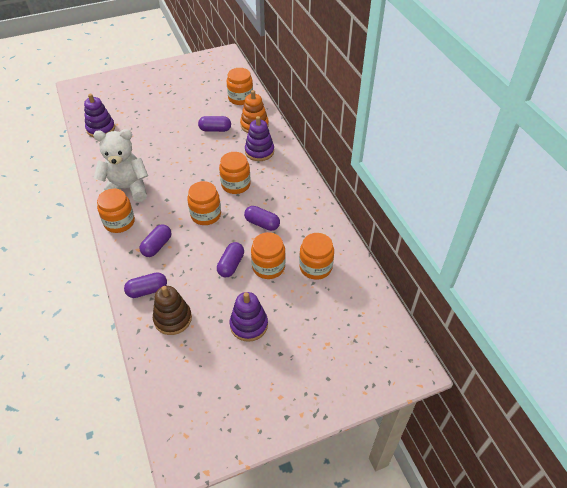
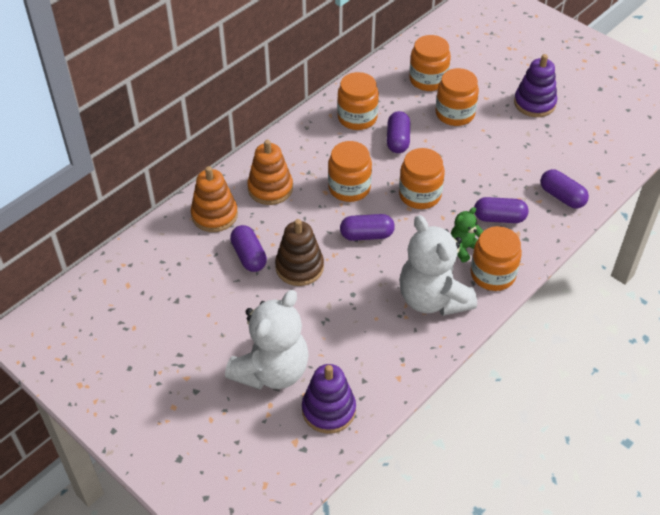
camera: 115 degrees left, 0 degrees up
(138, 117) = (272, 371): none -> white teddy bear
(148, 218) = (464, 248): none -> green teddy bear
(173, 319) = (575, 160): brown stacking toy -> brown stacking toy (299, 267)
(231, 265) = (475, 143): purple capsule -> purple capsule (366, 235)
(240, 98) = (154, 257): orange jar -> orange jar (357, 118)
(259, 151) = (270, 188): purple stacking toy -> orange stacking toy

